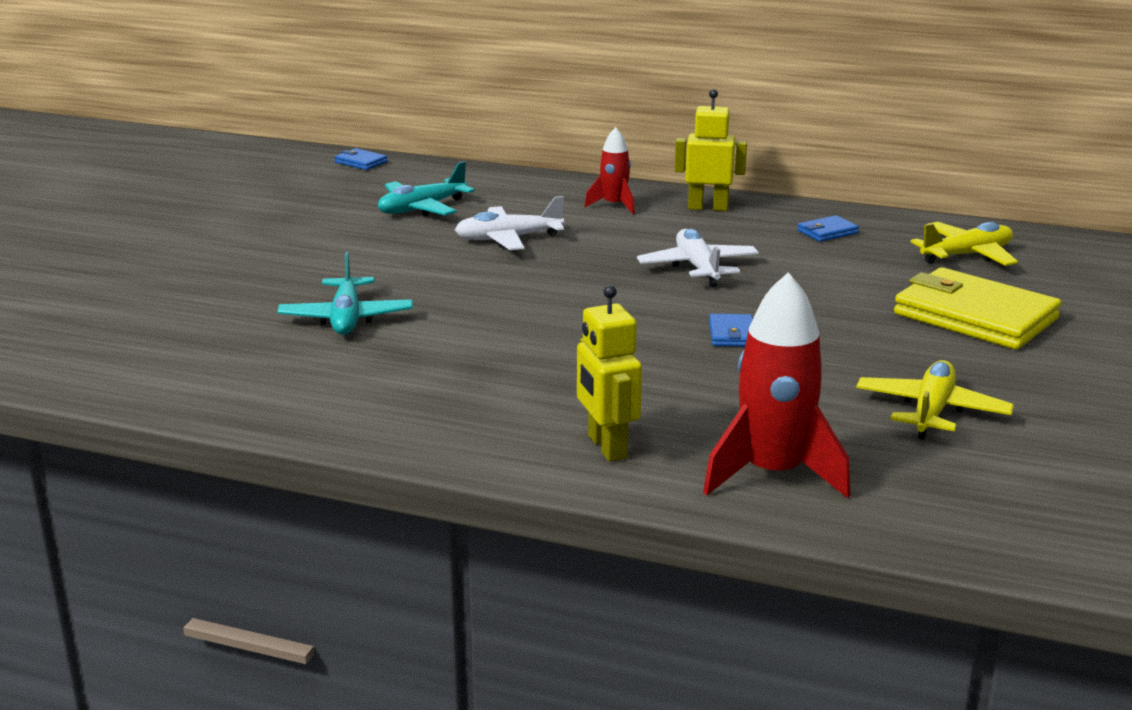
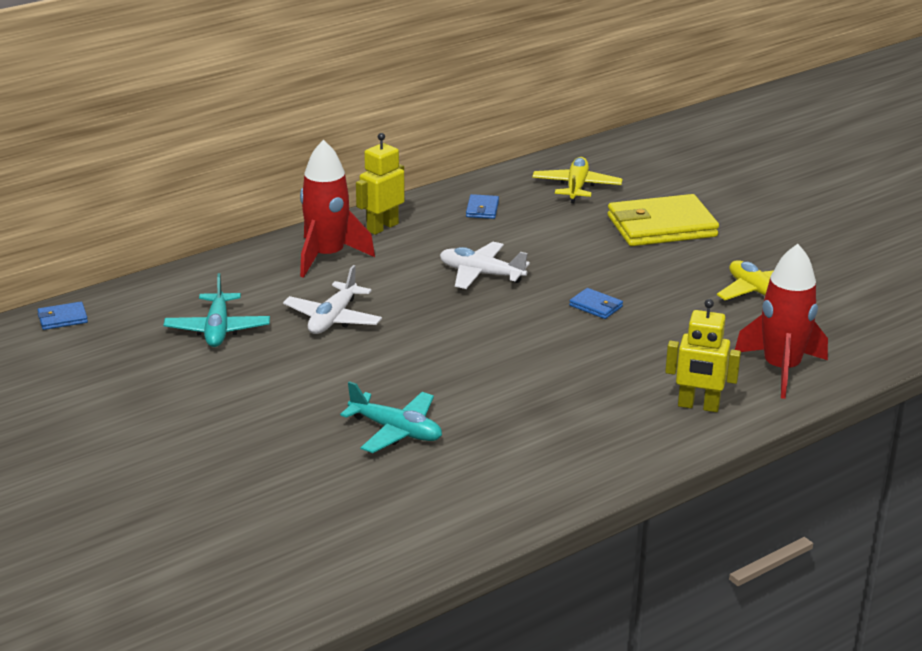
camera: 55 degrees left, 5 degrees up
(614, 205) = (327, 256): red rocket -> red rocket, size x1.78

